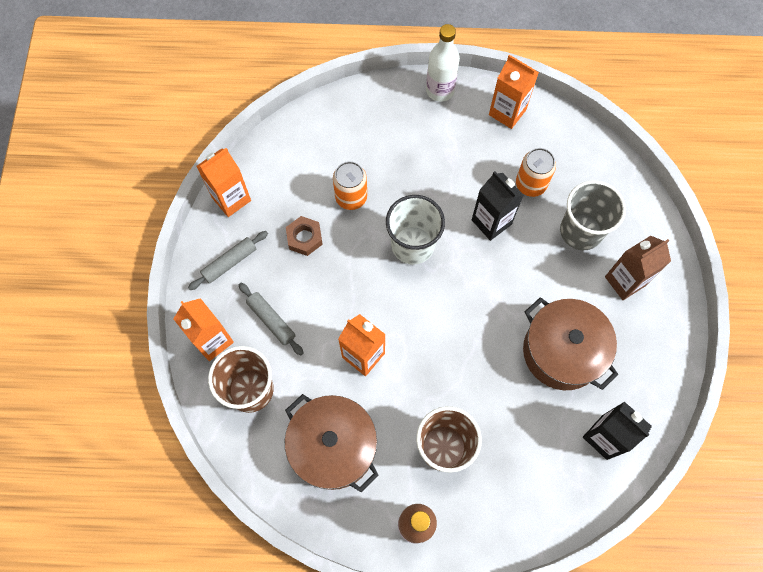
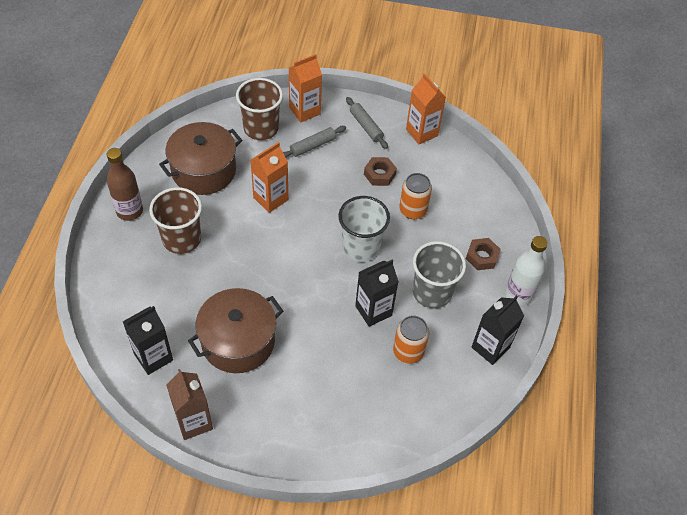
camera: 95 degrees right, 15 degrees down
(400, 125) = (482, 257): none -> brown nut
(507, 112) = (490, 347): orange carton -> black carton
(581, 231) = (352, 384): grey cup -> grey cup (432, 292)
(625, 281) = (293, 411): brown carton -> brown carton (194, 422)

